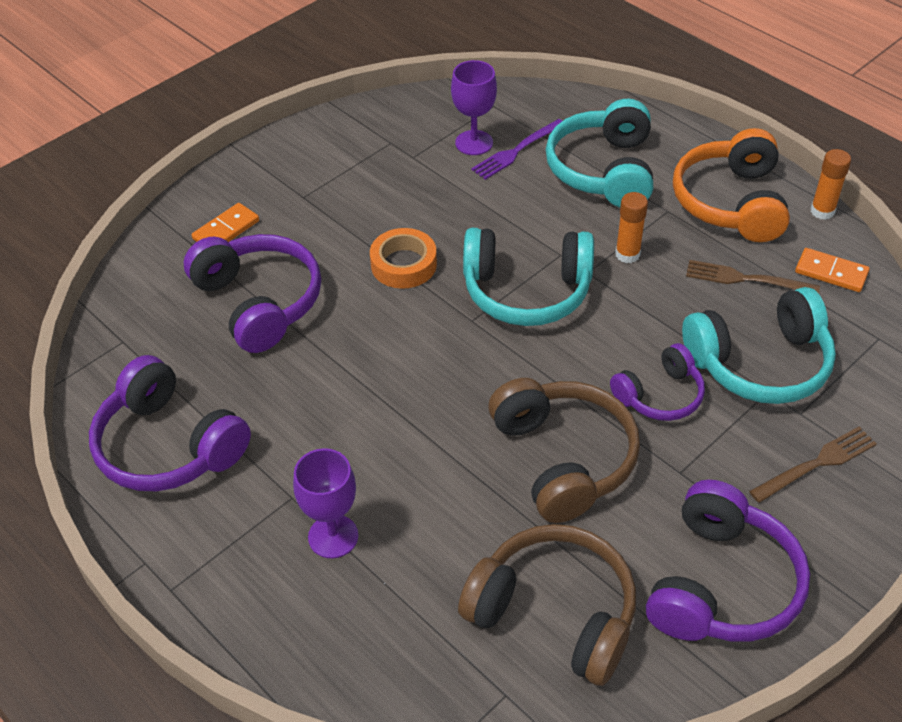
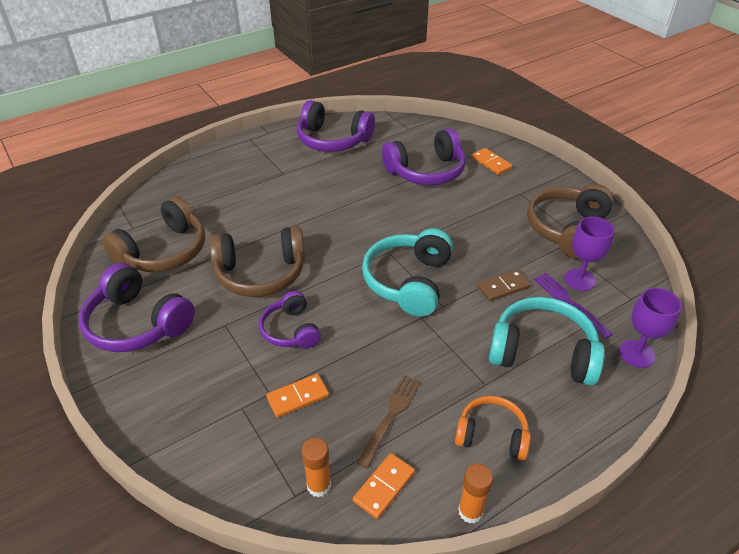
camera: 100 degrees right, 5 degrees down
(168, 446) = (333, 140): purple headphones -> purple headphones turned 120 degrees counterclockwise
(333, 536) = (253, 184): purple goblet -> purple goblet (636, 354)
(378, 152) = (567, 229): none -> brown headphones
(403, 264) = (447, 229): orange tape -> none
(508, 204) = (503, 287): none -> brown domino
(627, 254) = (435, 344): orange glue stick -> orange glue stick (319, 486)
(731, 202) = (491, 435): orange headphones -> orange headphones, size x0.61
(760, 363) = (298, 397): turquoise headphones -> orange domino
(817, 463) = (194, 402): brown fork -> none

